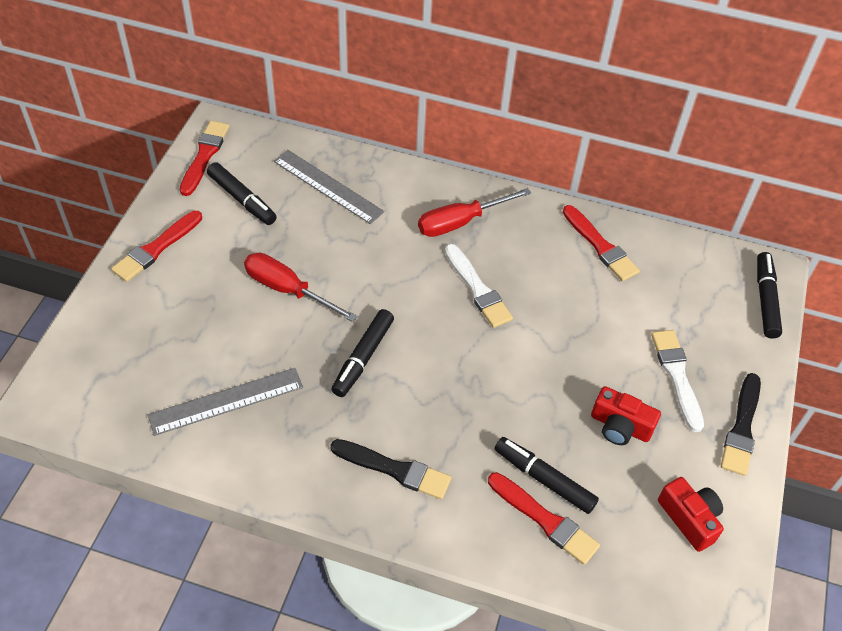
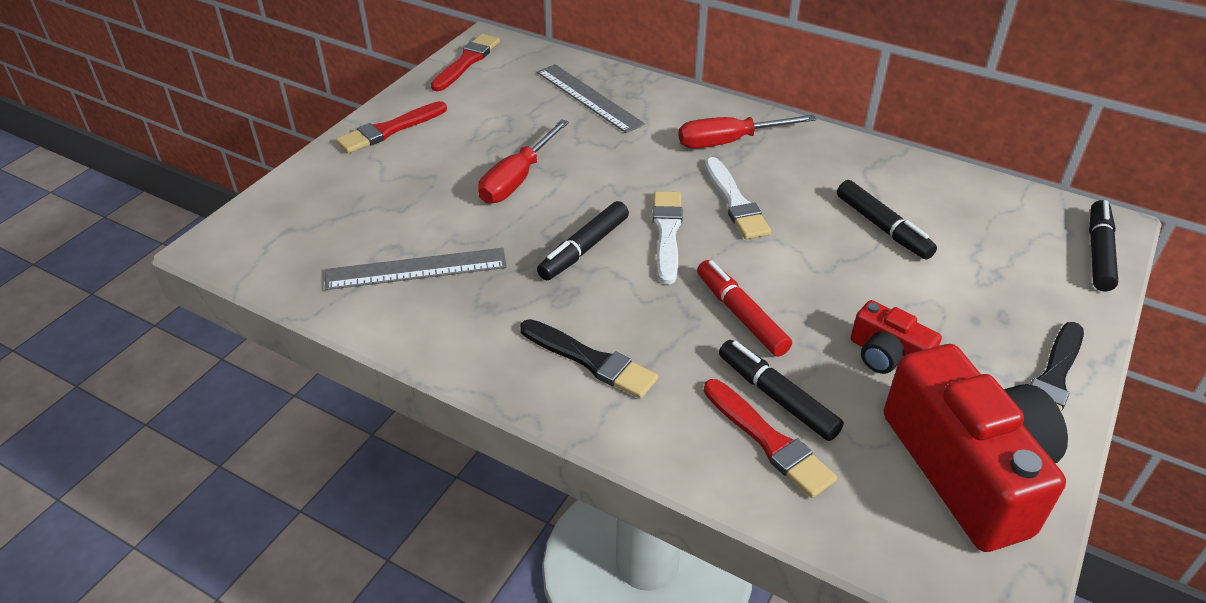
camera: 15 degrees right, 10 degrees down
(242, 199) = (493, 99): black marker -> black marker (882, 227)
(287, 290) = (517, 179): red screwdriver -> red screwdriver turned 105 degrees counterclockwise
(503, 405) = (741, 315): none -> red marker
(600, 246) = (892, 179): red brush -> none
(677, 376) = (970, 314): white brush -> white brush (667, 233)
(689, 518) = (967, 469): red camera -> red camera, size x2.04

